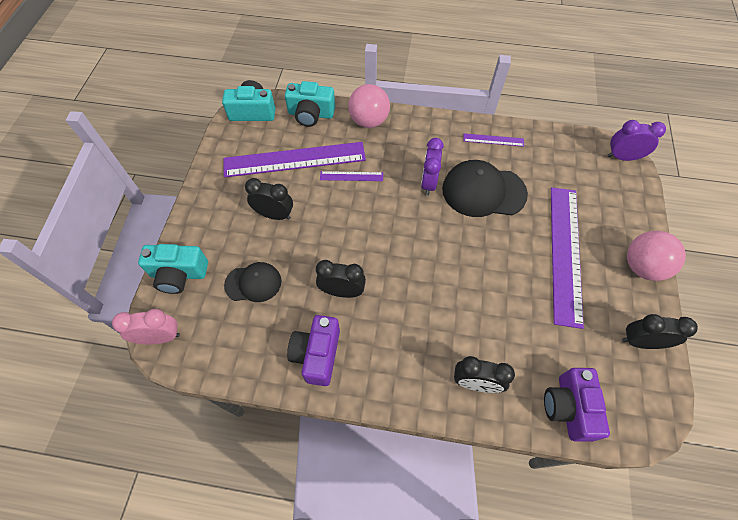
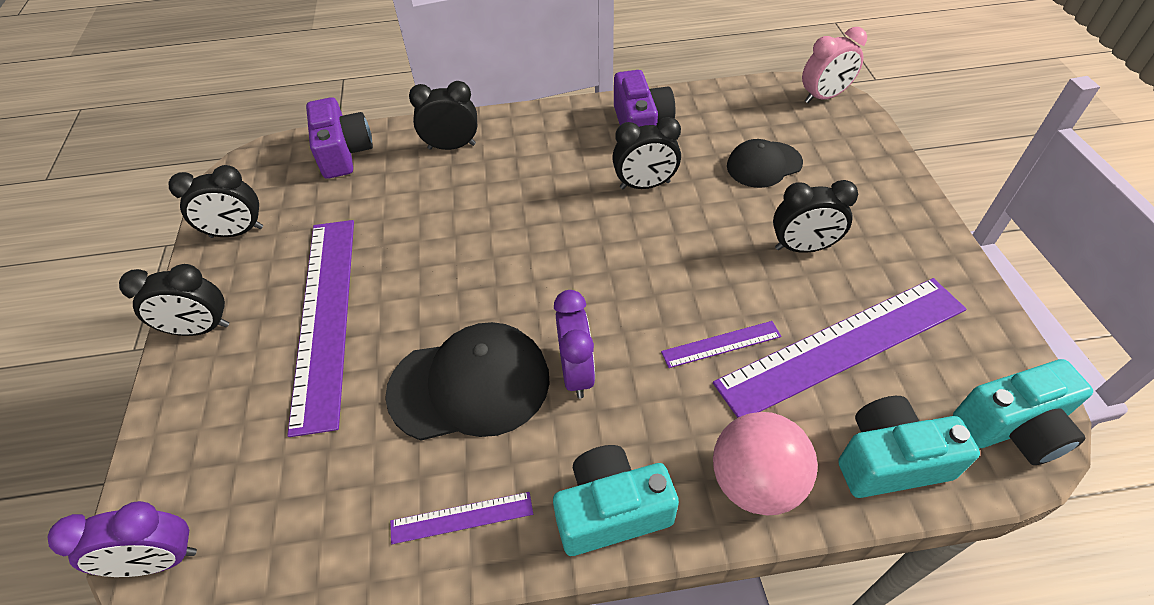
camera: 165 degrees right, 10 degrees down
(179, 274) = (864, 149): turquoise camera -> turquoise camera (611, 511)
(642, 267) = (200, 329): pink ball -> black clock

